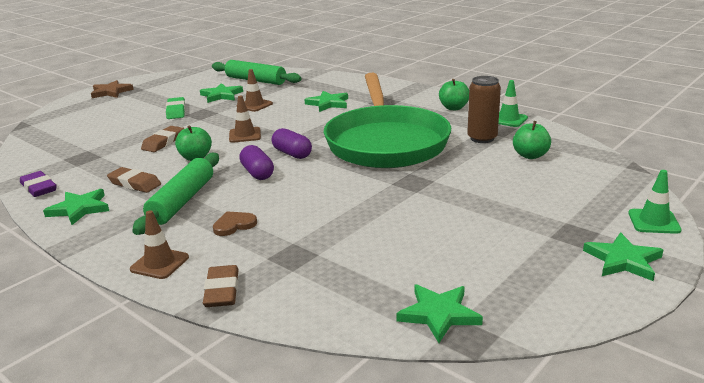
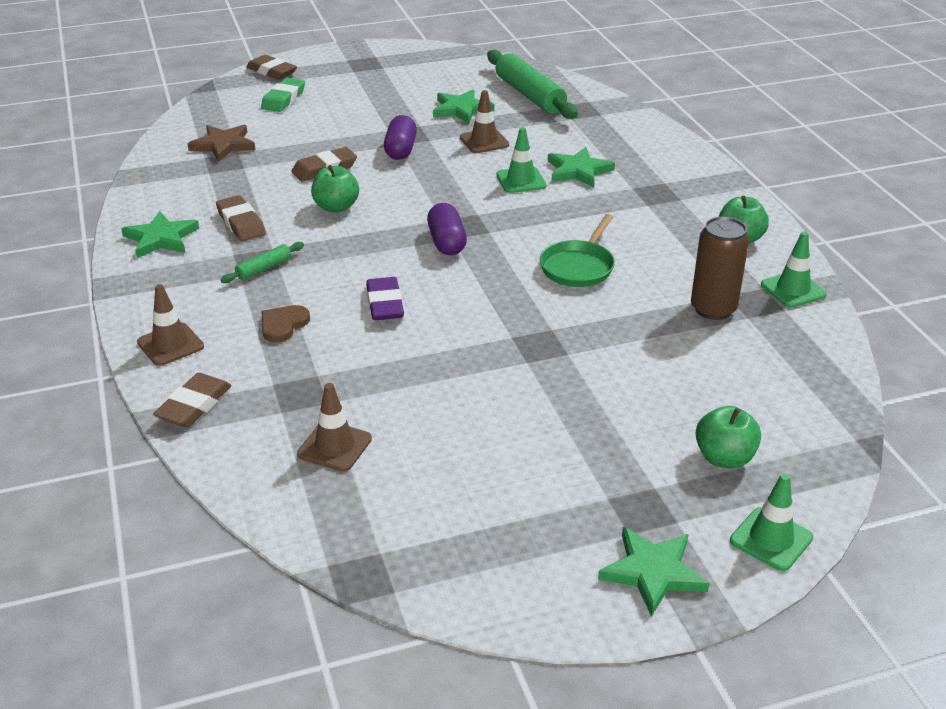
camera: 30 degrees right, 10 degrees up
(38, 188) = (149, 192): purple eraser -> purple eraser (385, 304)
(65, 107) = (271, 71): none -> brown eraser
(111, 92) = (342, 60): brown star -> brown star (223, 145)
(176, 111) = (384, 120): green eraser -> green eraser (283, 99)
(182, 201) = (264, 268): green rolling pin -> green rolling pin, size x0.47
(234, 225) = (283, 325): brown heart -> brown heart turned 60 degrees counterclockwise
(245, 135) = (423, 190): brown traffic cone -> brown traffic cone (334, 446)
(257, 173) = (379, 258): purple capsule -> purple capsule (401, 150)
(300, 116) = (521, 180): none -> green traffic cone
(386, 142) = (578, 267): green pan -> green pan, size x0.40
(439, 314) = (363, 536): green star -> none
(530, 155) = (743, 365): green apple -> green apple (724, 458)

